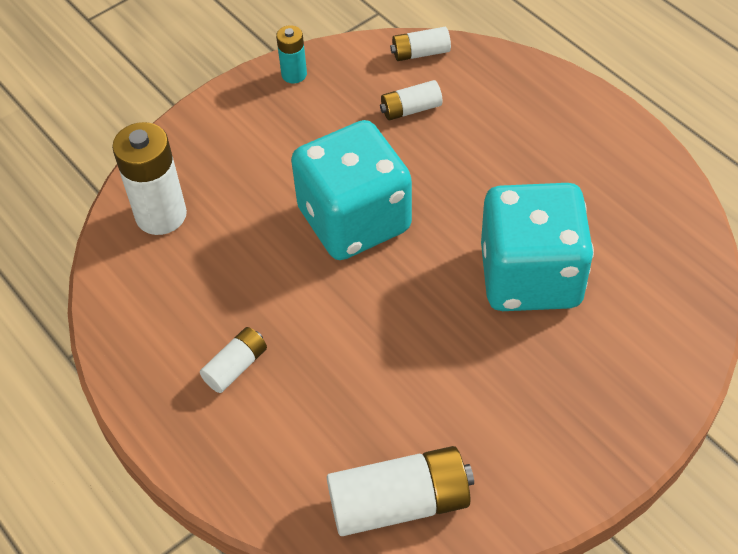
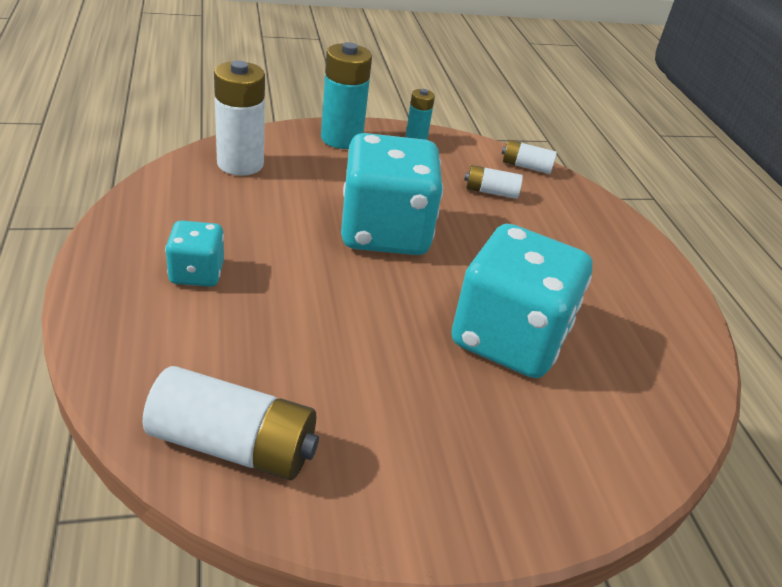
camera: 20 degrees right, 15 degrees down
(226, 121) = (341, 139): none -> turquoise battery
(236, 367) = (197, 273): white battery -> turquoise dice

